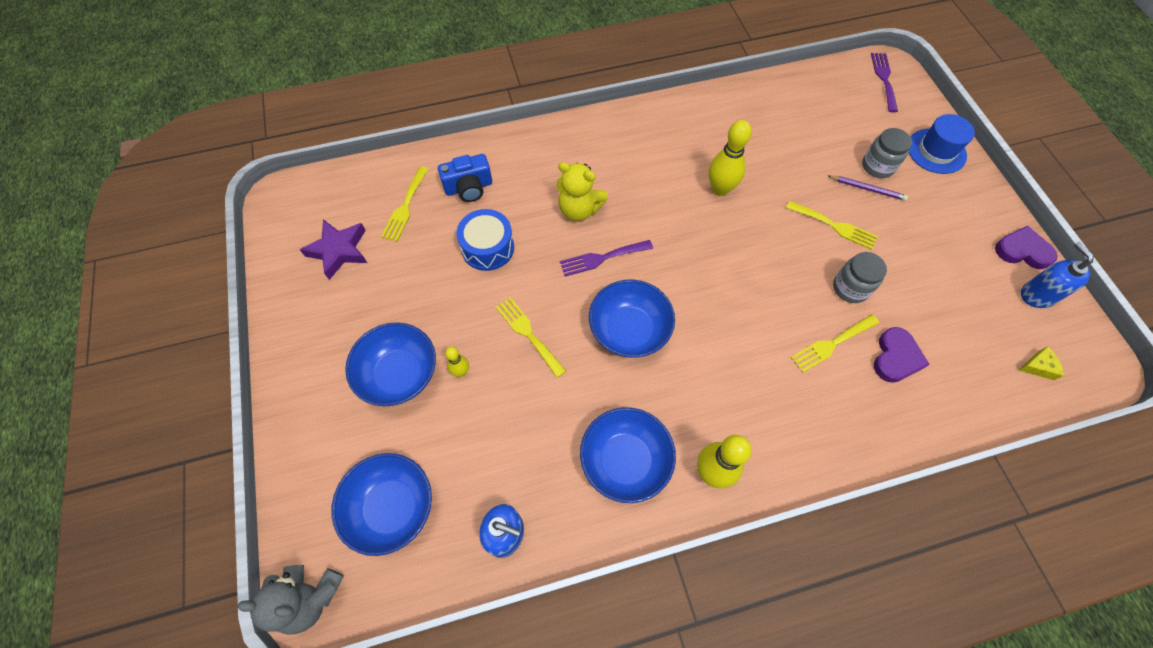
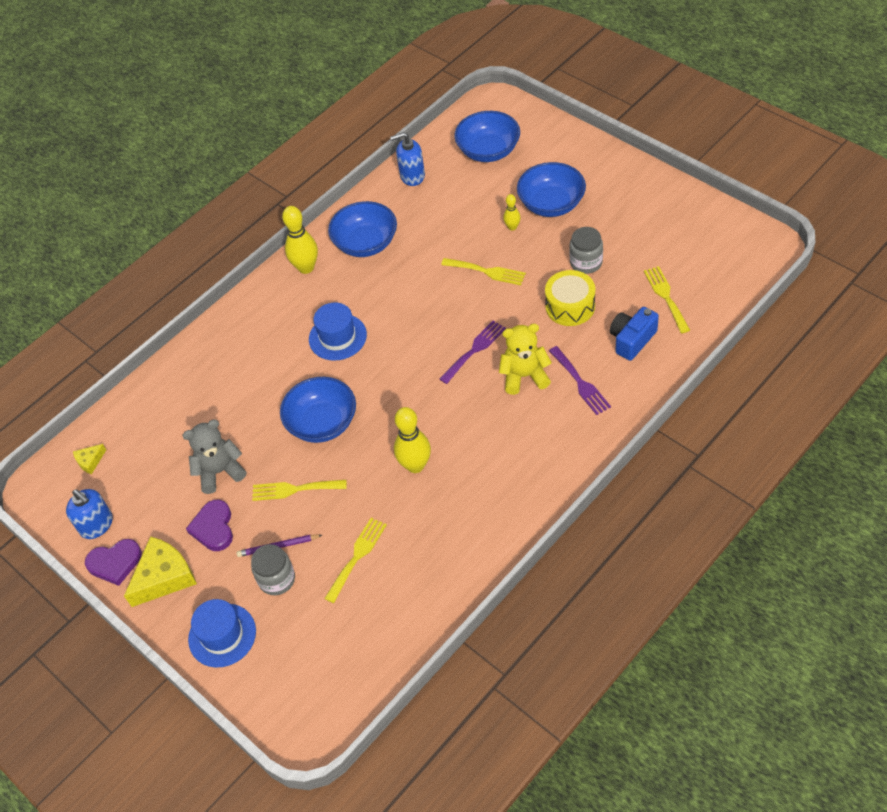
camera: 155 degrees right, 10 degrees down
(310, 597) = (495, 101): grey teddy bear -> grey teddy bear (220, 471)
(339, 251) = (678, 241): purple star -> none
(488, 248) = (570, 306): blue drum -> yellow drum
(629, 330) = (416, 314): blue bowl -> blue bowl (322, 423)
(722, 353) = (337, 337): none -> blue hat
(831, 344) = (258, 388): yellow fork -> yellow fork (357, 556)
(850, 288) = (259, 441): grey jar -> grey jar (586, 262)
(884, 79) = (309, 709): purple fork -> purple fork (580, 383)
(896, 357) = (205, 406): purple heart -> purple heart (213, 528)
(977, 216) = (164, 577): none -> yellow cheese

